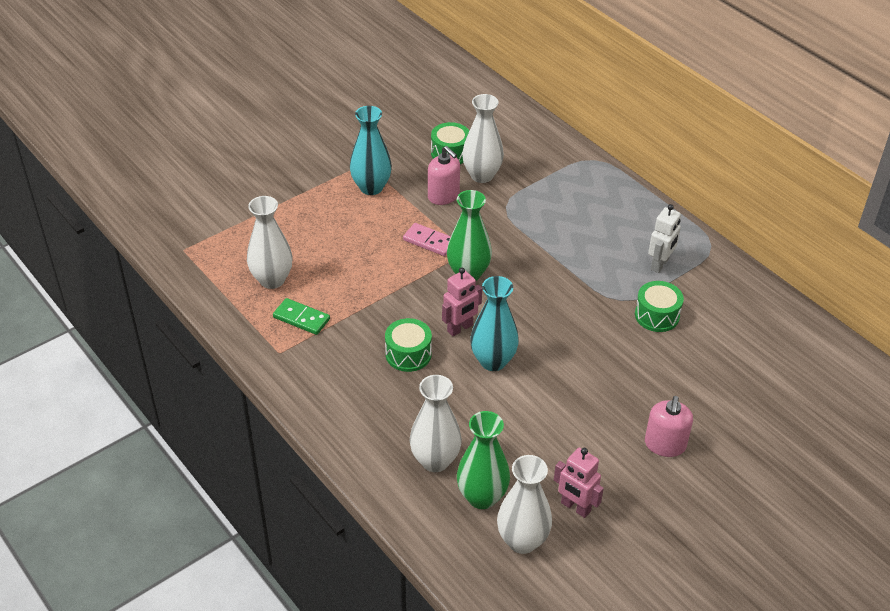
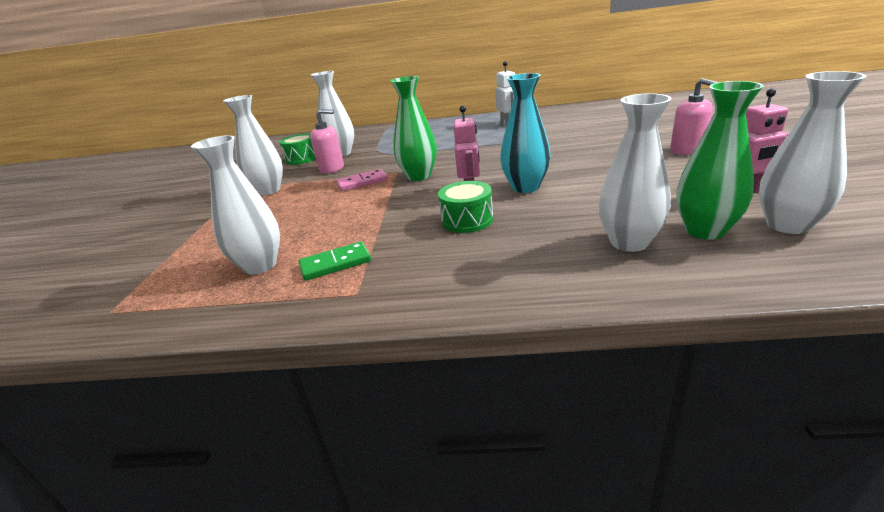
camera: 45 degrees left, 15 degrees down
(371, 187) = (268, 190): turquoise vase -> white vase
(657, 315) = (551, 132): green drum -> none

